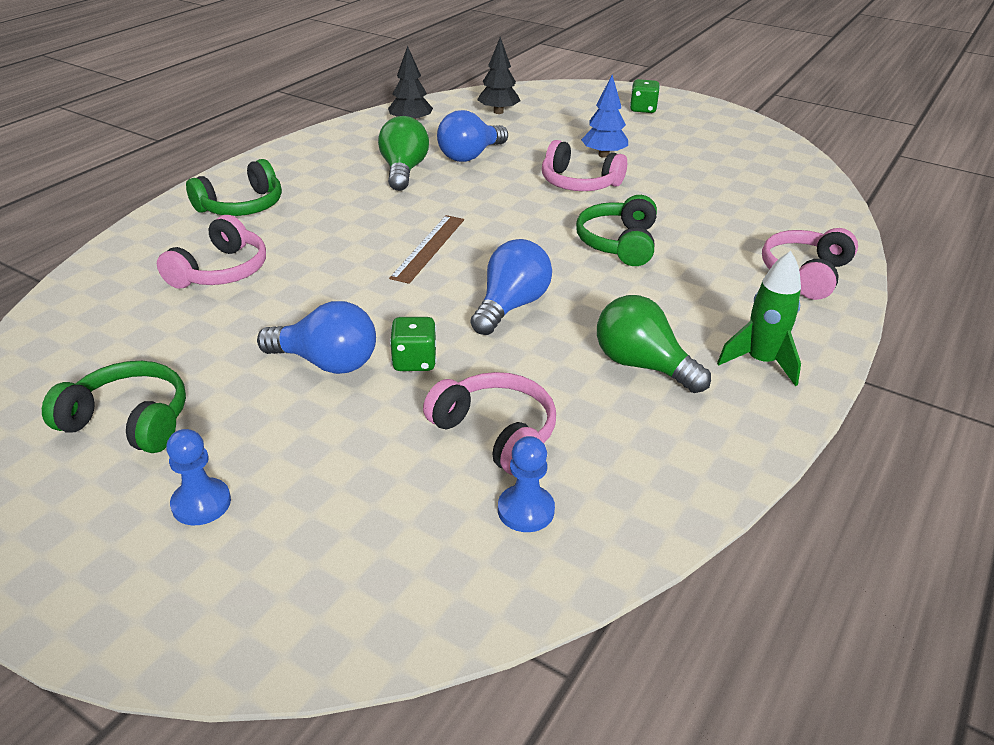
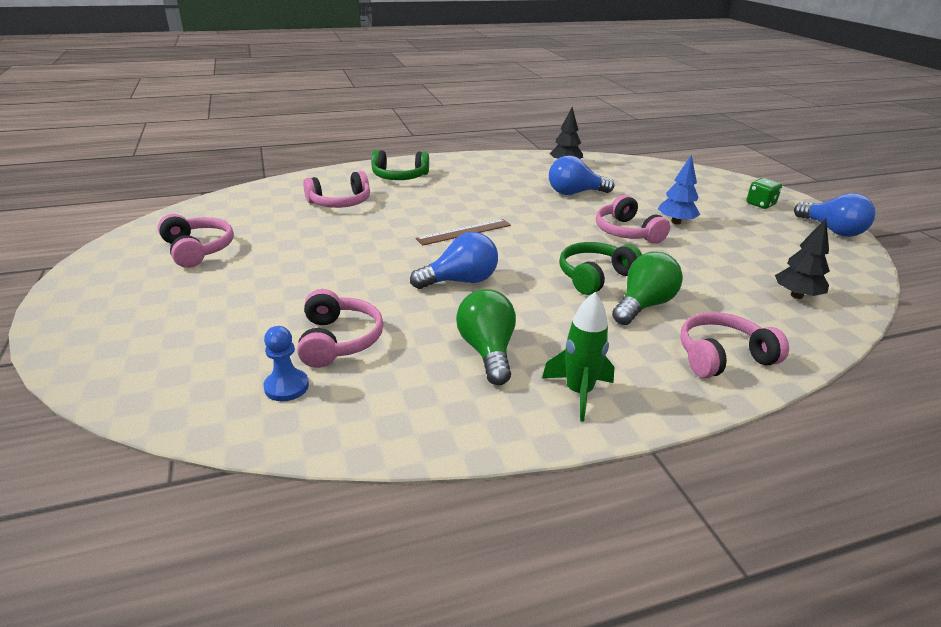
camera: 40 degrees right, 5 degrees down
(129, 421) = (197, 250): green headphones -> pink headphones
(201, 503) = (165, 298): blue pawn -> none
(326, 362) = (316, 264): blue light bulb -> blue light bulb (832, 230)
(403, 171) = (517, 188): green light bulb -> green light bulb (643, 305)
(414, 361) = (359, 284): green dice -> none
(498, 112) = (637, 175): black tree -> black tree (796, 295)

